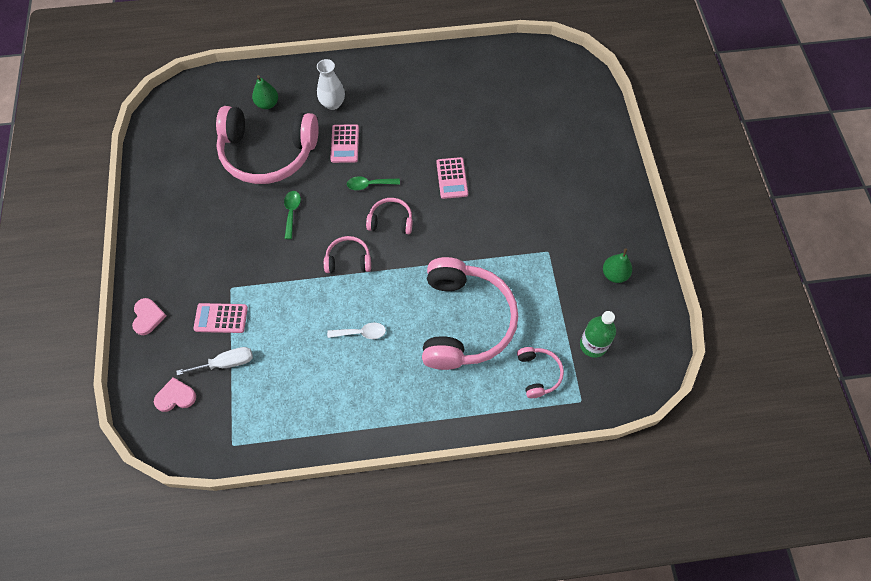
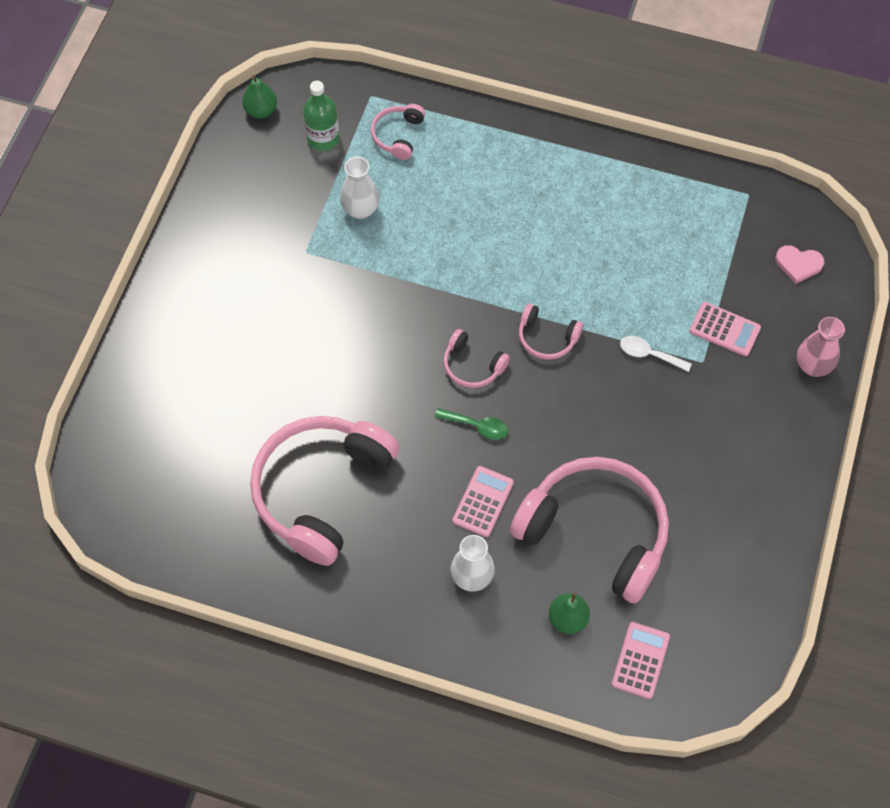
camera: 155 degrees left, 0 degrees up
(148, 317) = (812, 366): pink heart -> pink vase
(226, 363) = (732, 277): white screwdriver -> none
(292, 212) = (593, 429): green spoon -> none
(361, 333) = (567, 249): white spoon -> white spoon (649, 354)
(452, 178) = (366, 390): pink calculator -> pink calculator (640, 660)
(465, 321) = (446, 215): pink headphones -> pink headphones (321, 490)
(529, 299) = (360, 210): none -> white vase
(614, 274) = (249, 197): green pear -> green pear (261, 110)

